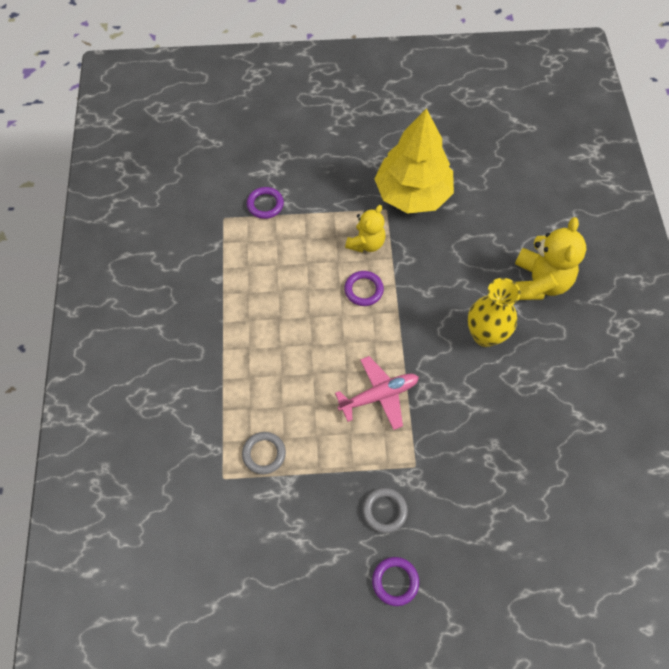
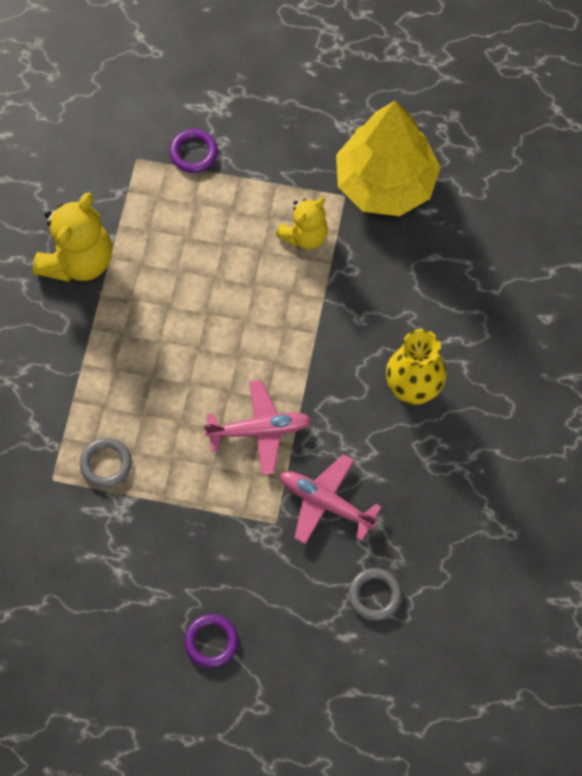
camera: 15 degrees right, 5 degrees up
(363, 290) = (282, 295): purple ring -> none
(384, 511) = (224, 563): grey ring -> grey ring (375, 595)
(449, 439) = (326, 502): none -> pink plane
(538, 283) = (504, 340): yellow teddy bear -> yellow teddy bear (78, 260)

